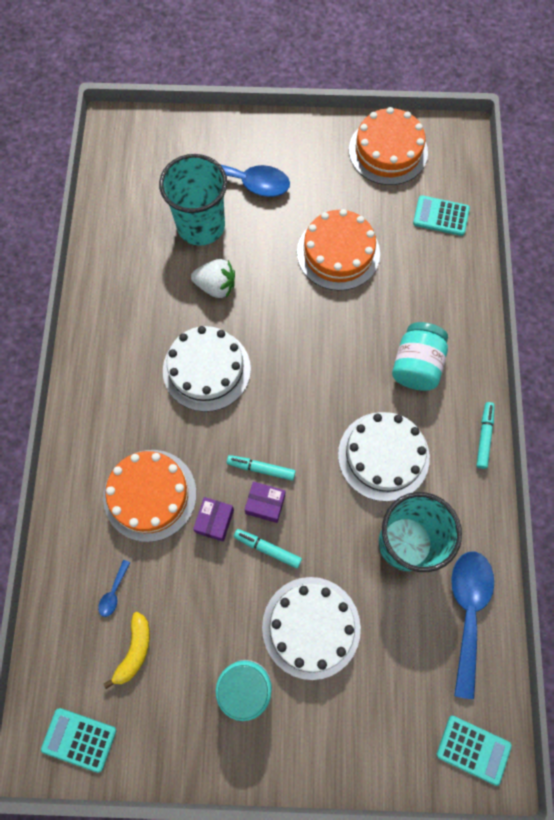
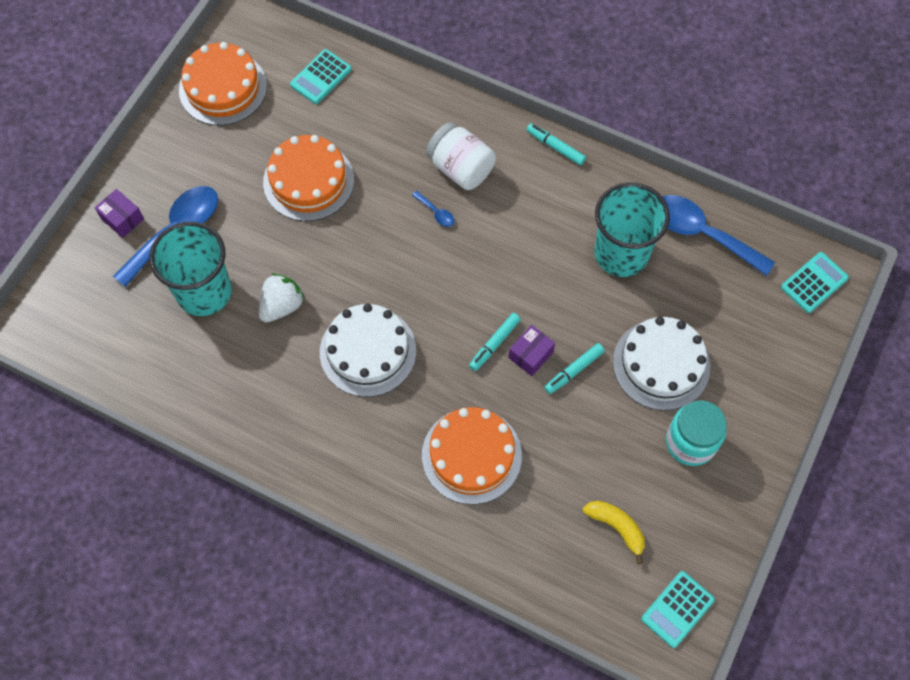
camera: 65 degrees left, 5 degrees down
(114, 592) = (553, 526): blue spoon -> blue spoon (436, 212)
(215, 521) = (526, 406): purple box -> purple box (122, 219)
(383, 456) = (533, 235): white cake -> none
(416, 365) = (460, 168): turquoise jar -> white jar

